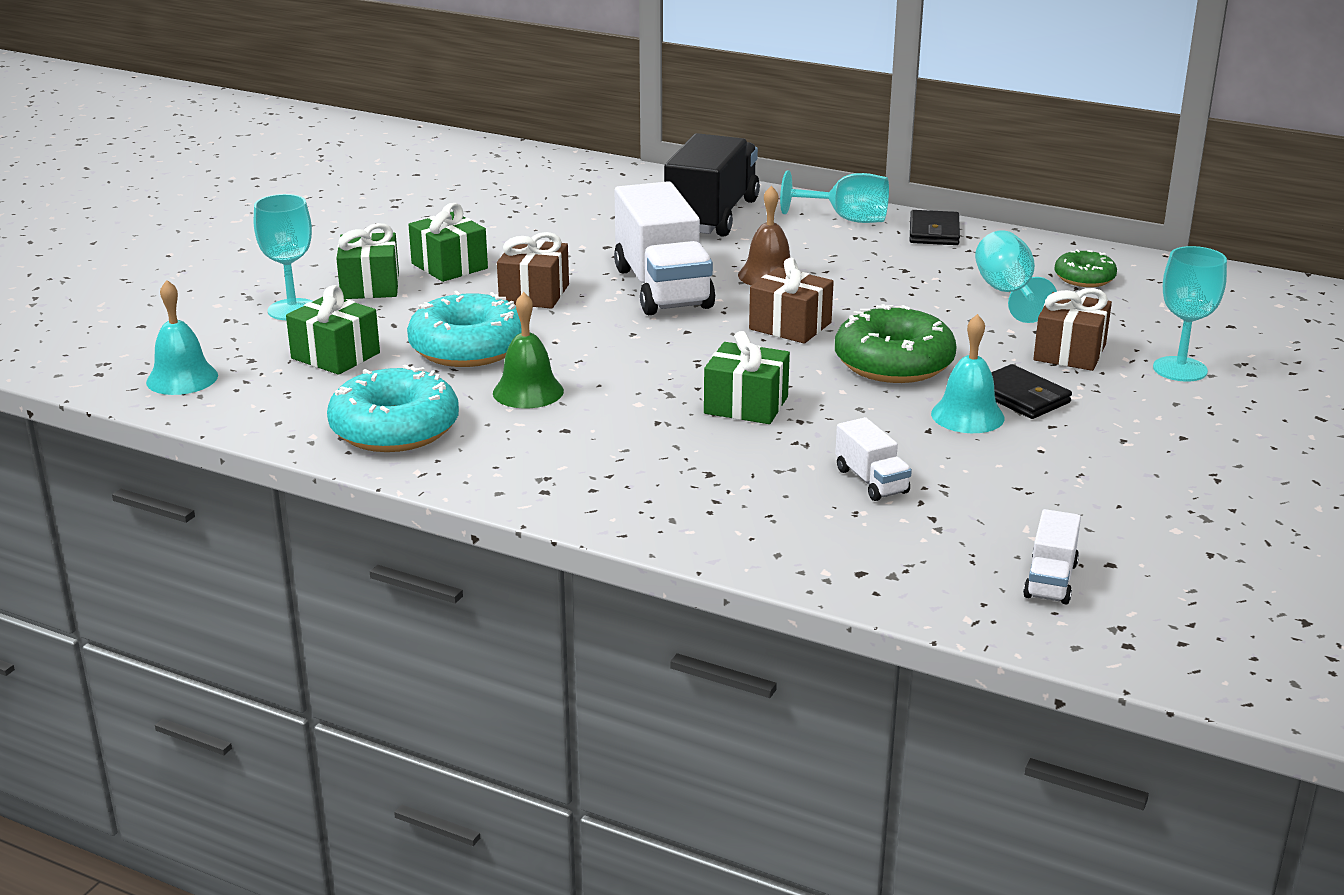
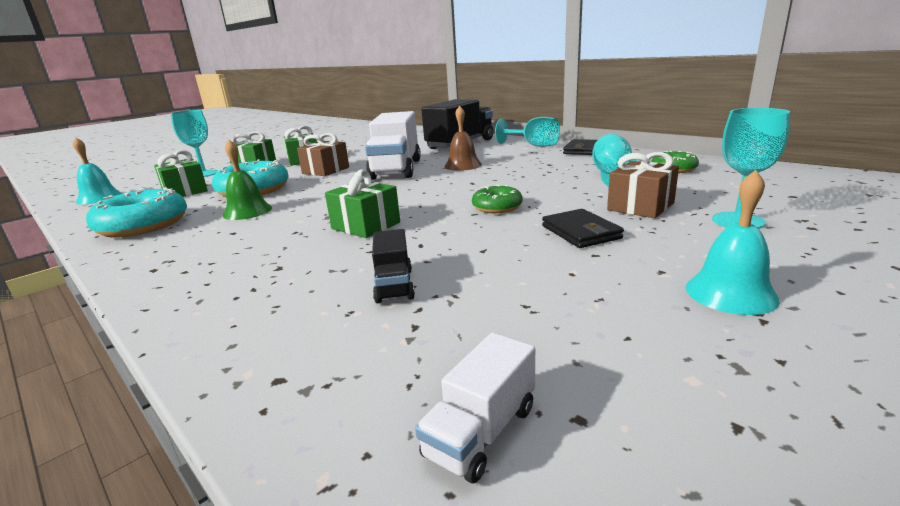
camera: 20 degrees right, 5 degrees down
(790, 326) = (448, 187): brown gift -> none
(871, 481) = (394, 285): white truck -> black truck
(893, 363) = (497, 207): green donut -> green donut, size x0.56
(967, 415) = (524, 242): turquoise bell -> turquoise bell (730, 293)

